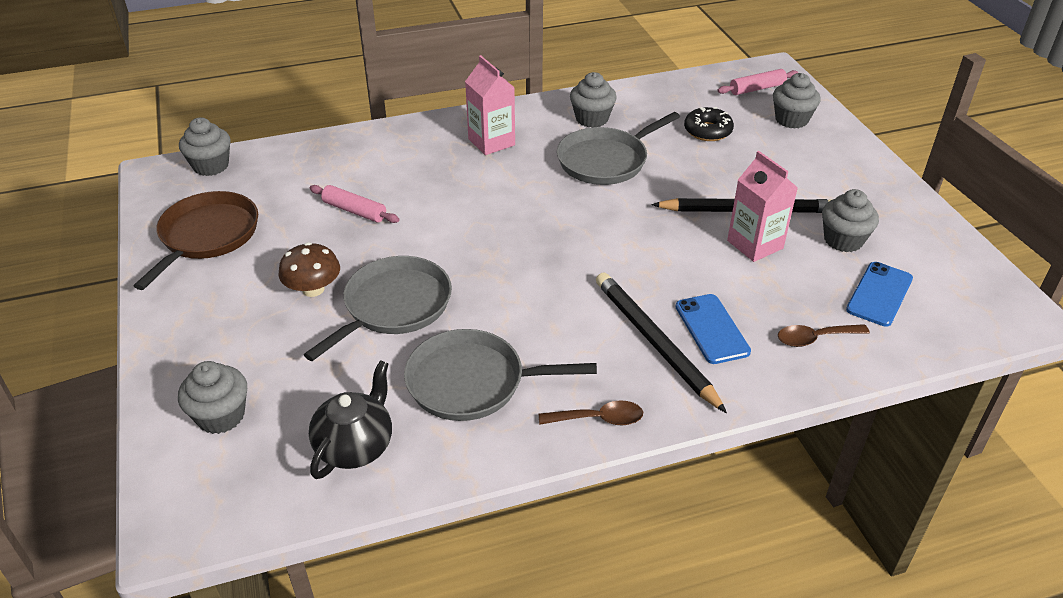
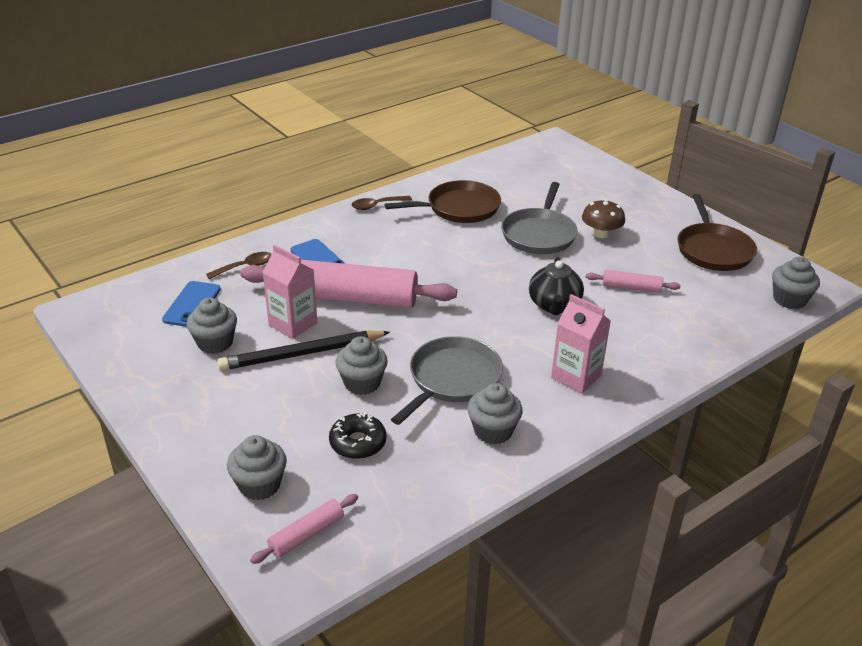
camera: 160 degrees right, 5 degrees down
(221, 416) = (581, 174): grey cupcake -> grey cupcake (362, 383)
(355, 446) = (500, 175): black teapot -> black teapot (554, 305)
(472, 382) = (459, 208): grey pan -> brown pan
(655, 342) = (356, 245): black pencil -> none
(685, 263) = (348, 298): none -> pink rolling pin

